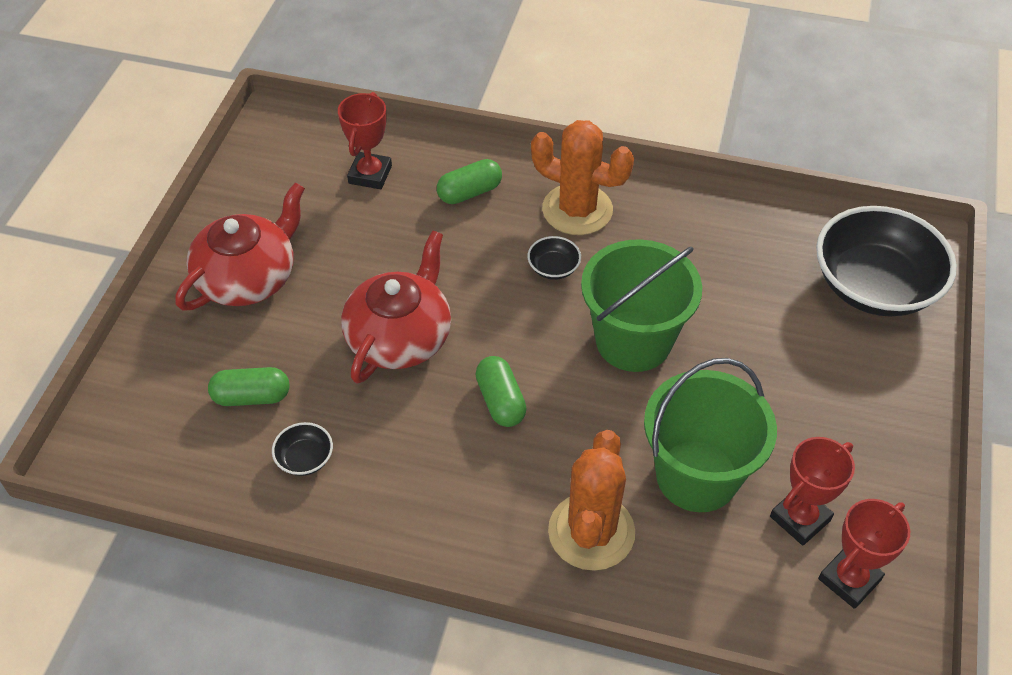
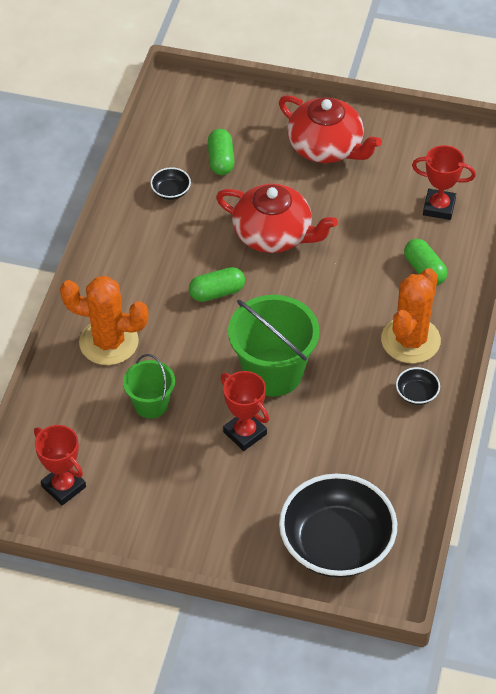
camera: 90 degrees right, 0 degrees up
(553, 268) = (345, 324): black bowl -> black bowl (416, 394)
(697, 476) = (151, 404): green bucket -> green bucket, size x0.57
(800, 518) = (113, 463): red trophy -> red trophy (245, 433)

